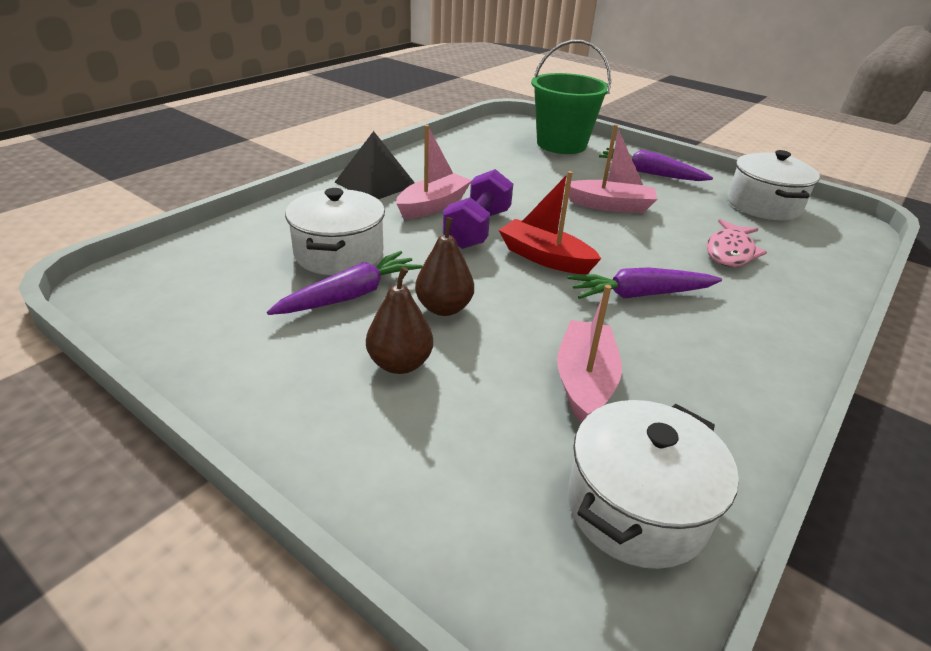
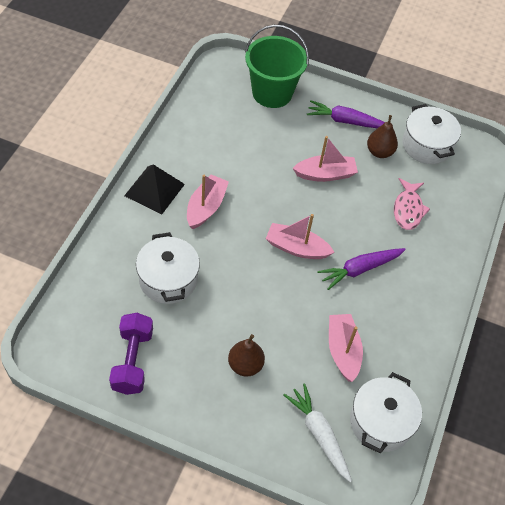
camera: 20 degrees left, 20 degrees up
(351, 295) = (194, 317): purple carrot -> none
(444, 308) = (252, 313): brown pear -> brown pear (379, 152)
(477, 229) = (245, 227): purple dumbbell -> purple dumbbell (132, 361)
(494, 496) = (319, 434): none -> white carrot
(545, 258) = (296, 248): red boat -> pink boat

